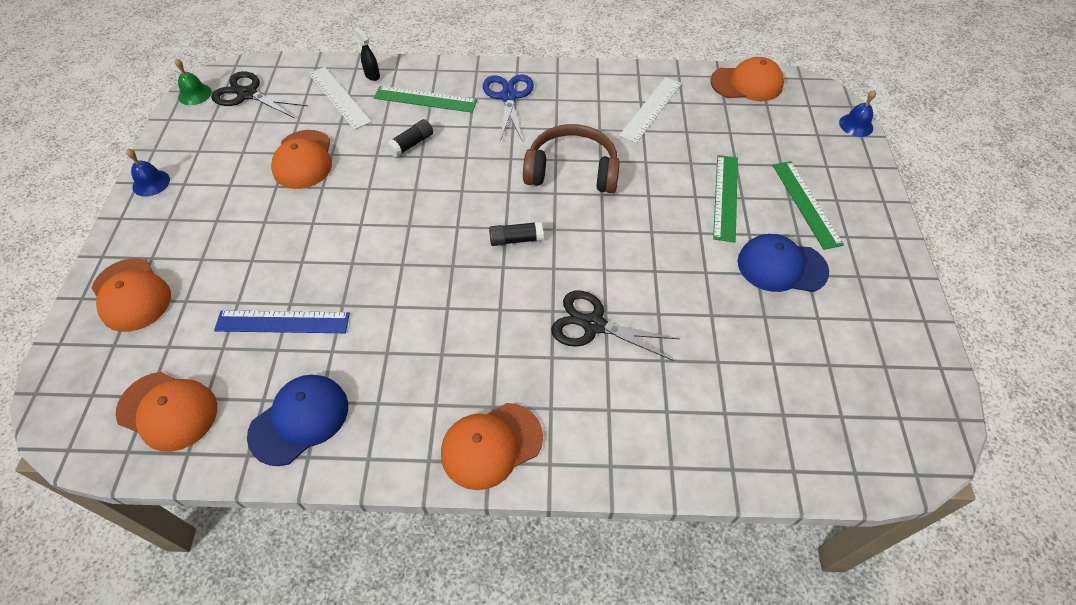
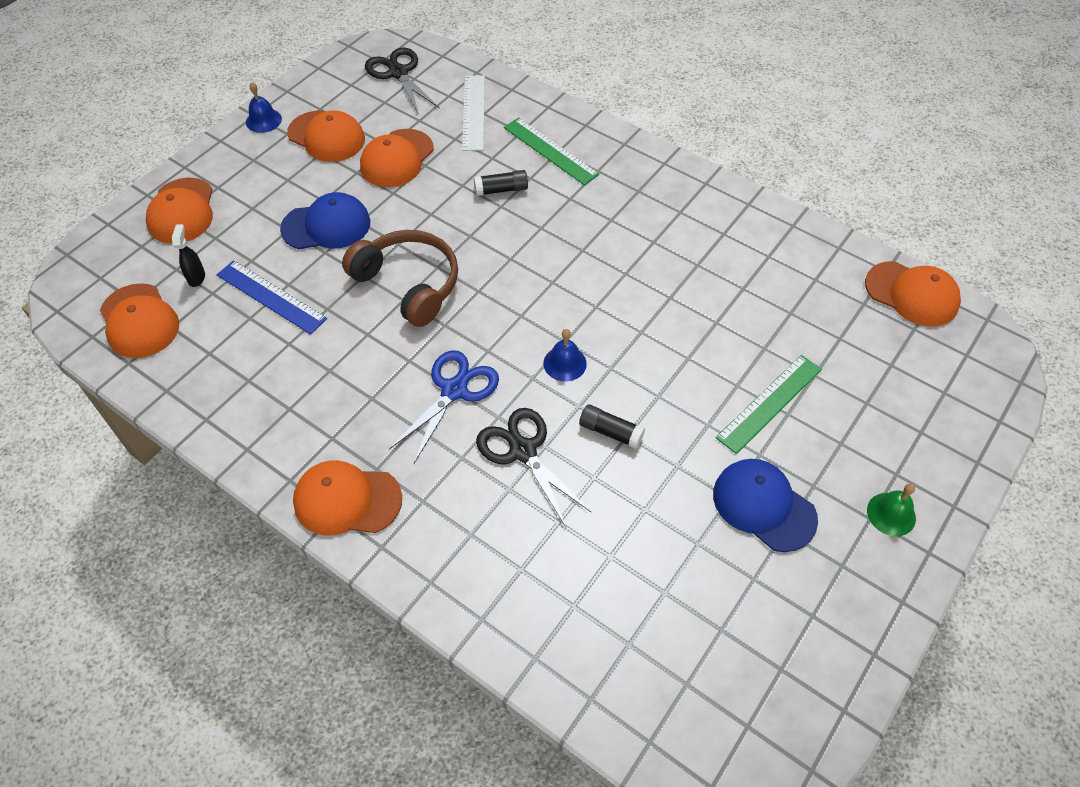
camera: 35 degrees right, 0 degrees up
(194, 94) = (355, 53): green bell -> green bell (891, 514)
(224, 170) = (326, 136): none -> orange cap
(299, 420) = (222, 386): blue cap -> blue cap (326, 226)
(372, 75) = (520, 103): black spray bottle -> black spray bottle (196, 277)
(508, 97) = (633, 185): blue scissors -> blue scissors (454, 390)
(516, 239) = (520, 331): black glue stick -> black glue stick (610, 432)
(572, 170) = (632, 292): brown headphones -> brown headphones (409, 284)
(651, 109) = (773, 270): white ruler -> none
(806, 203) = (856, 458): green ruler -> none
(856, 125) = (1005, 406): blue bell -> blue bell (565, 363)

